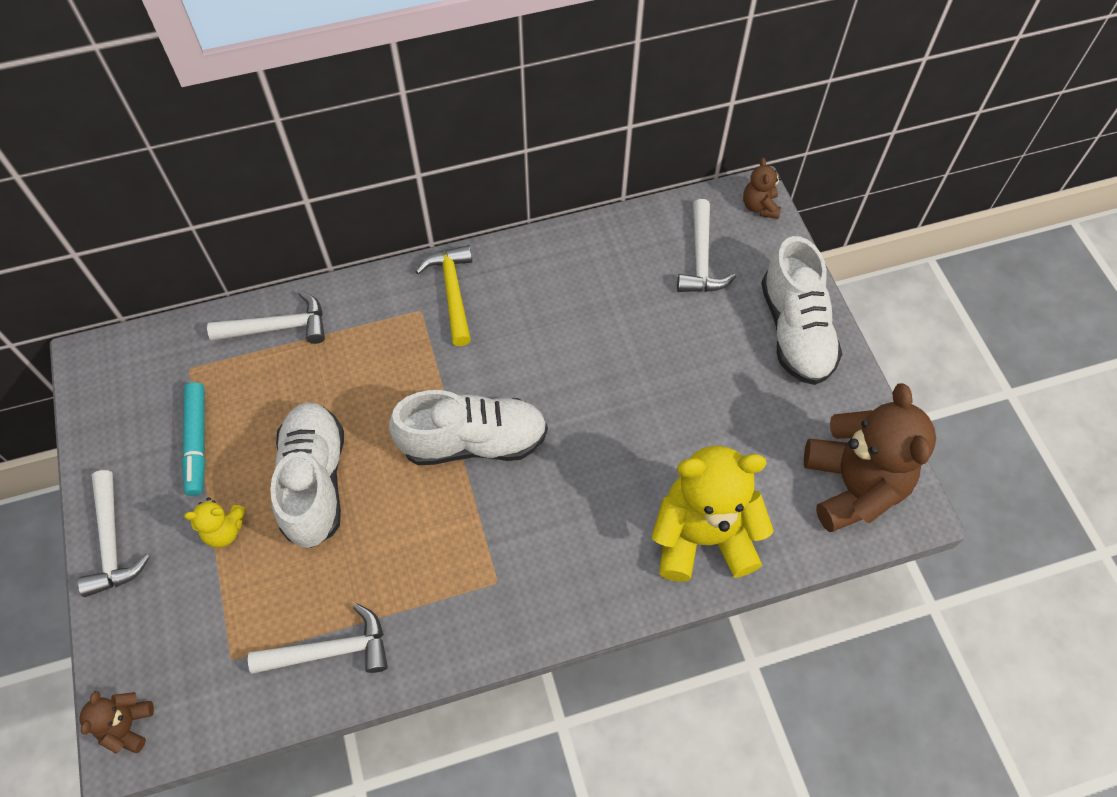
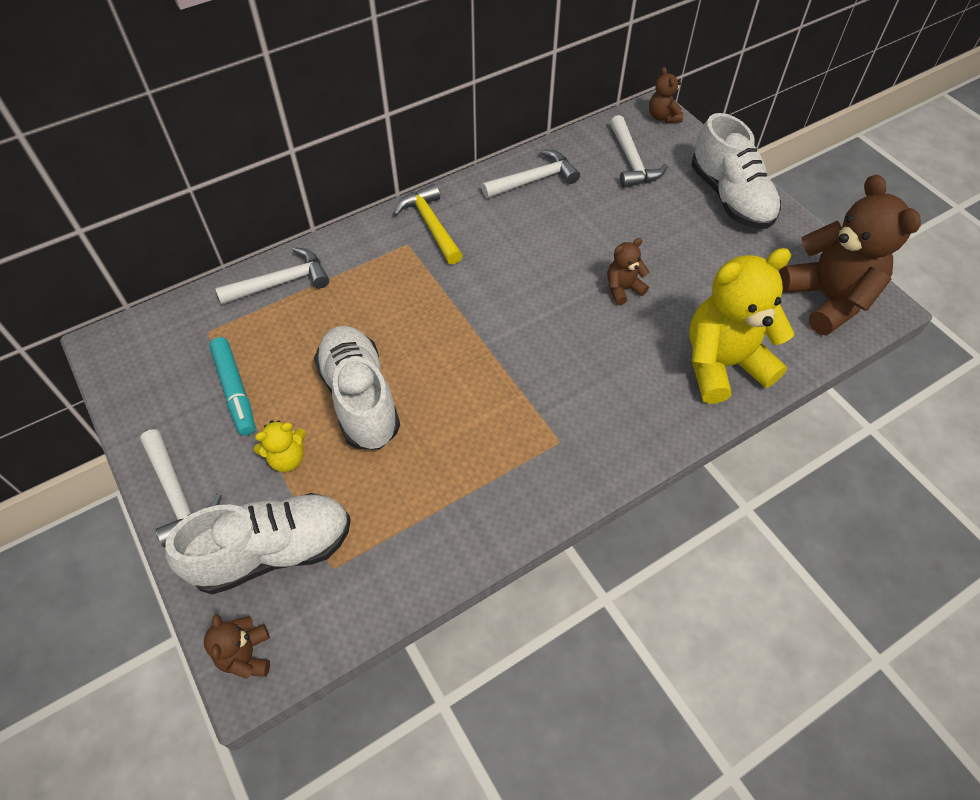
camera: 15 degrees left, 5 degrees down
(330, 651) = (426, 536): white hammer -> white hammer (534, 180)
(473, 441) = (494, 335): white shoe -> white shoe (273, 551)
(630, 419) = (623, 289): none -> brown teddy bear

